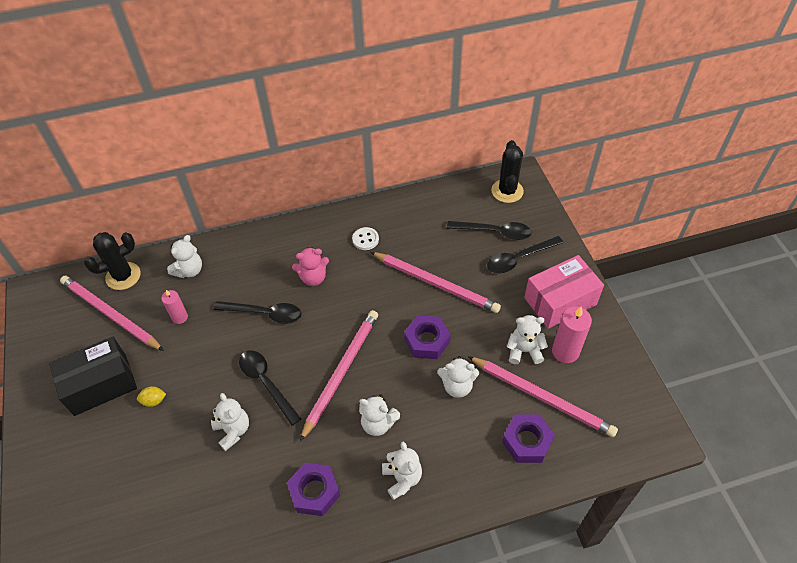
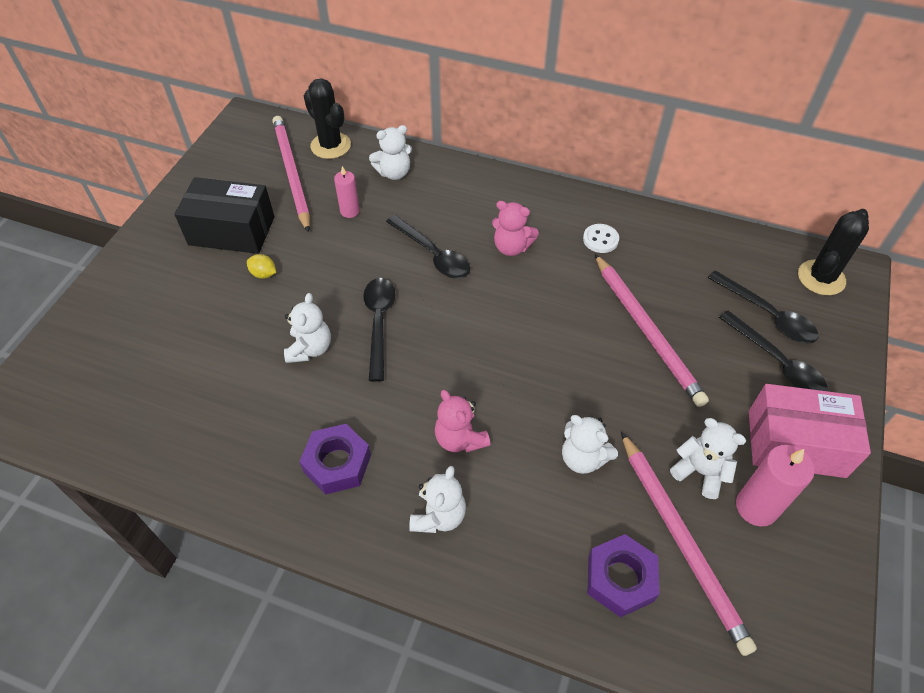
camera: 35 degrees right, 0 degrees up
(123, 276) = (330, 146): black cactus -> black cactus turned 45 degrees clockwise
(341, 372) = (463, 360): pink pencil -> none
(378, 423) = (460, 439): white teddy bear -> pink teddy bear
(427, 341) = (586, 386): purple nut -> none
(519, 259) = (776, 362): black spoon -> black spoon turned 135 degrees counterclockwise

